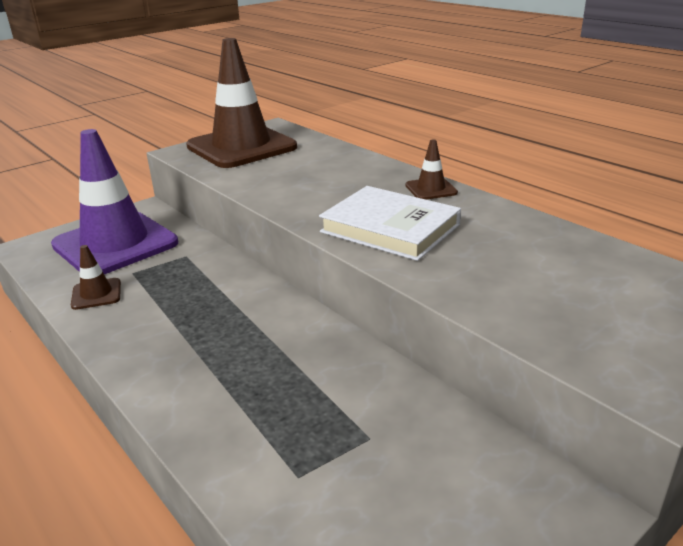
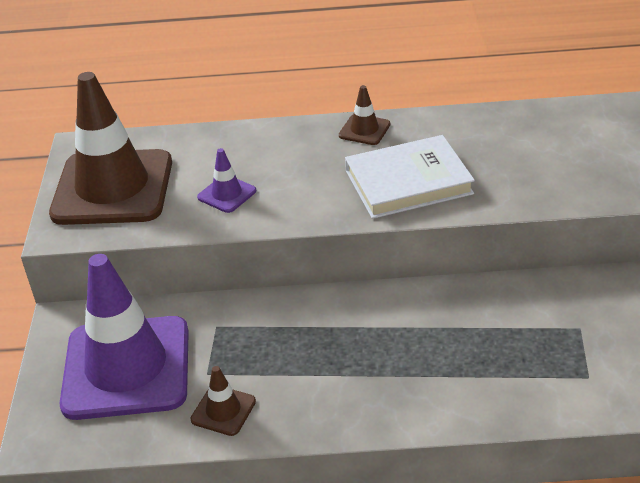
camera: 50 degrees left, 10 degrees up
(280, 176) = (227, 194): none -> purple traffic cone

